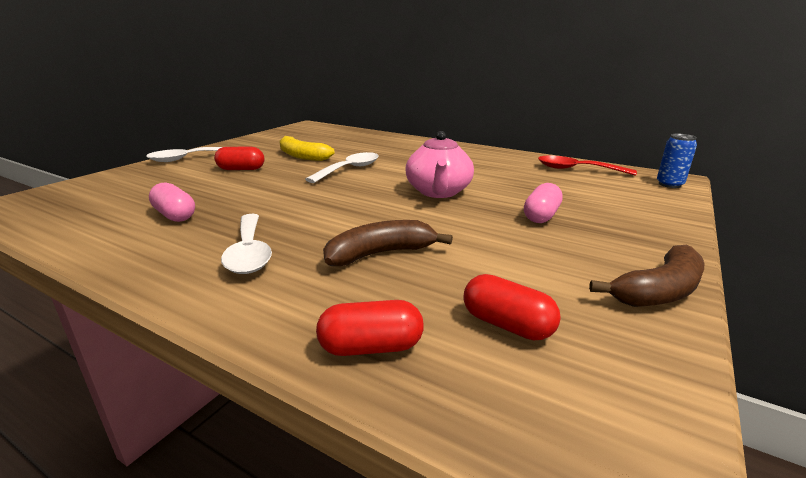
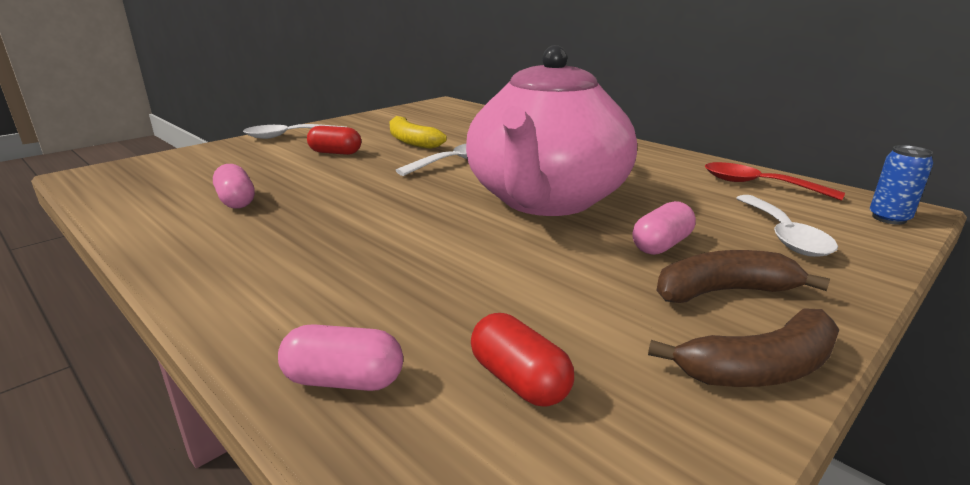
camera: 15 degrees right, 0 degrees up
(249, 252) = (284, 252): white spoon -> white spoon (784, 235)
(371, 347) = (344, 380): red capsule -> pink capsule
(380, 254) = (425, 271): brown banana -> brown banana (723, 292)
(438, 192) = (546, 200): pink teapot -> pink teapot, size x1.91

